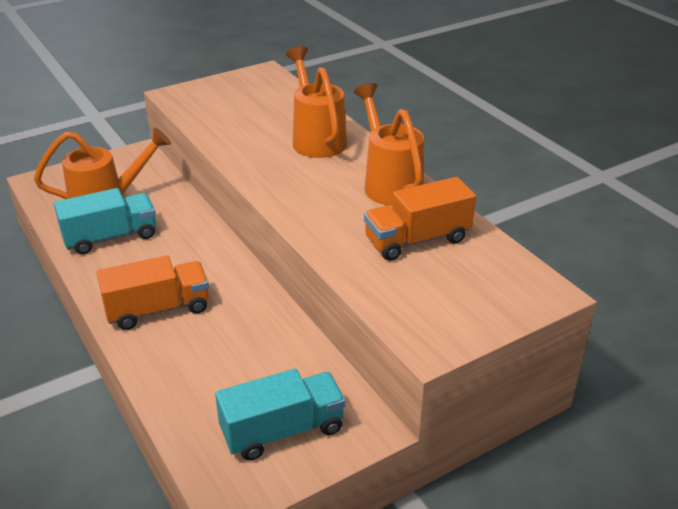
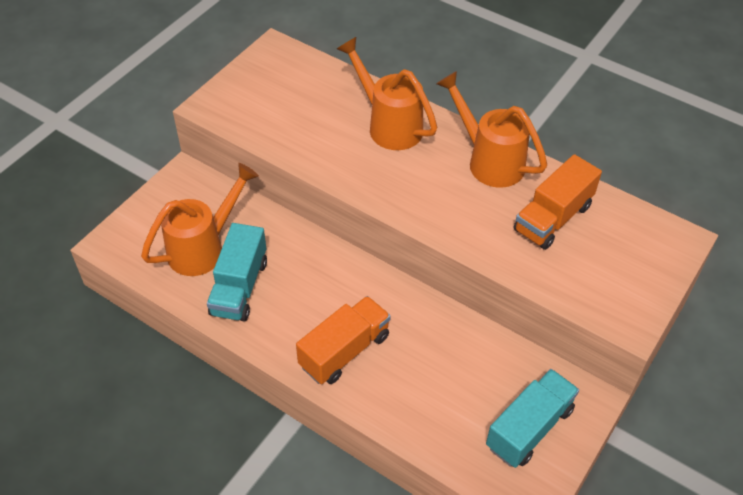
camera: 25 degrees left, 15 degrees up
(111, 237) = (239, 287): turquoise truck -> turquoise truck turned 150 degrees clockwise

